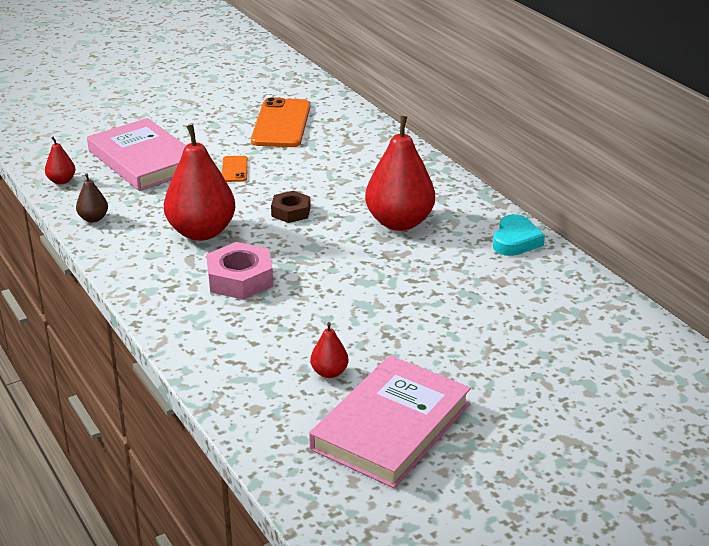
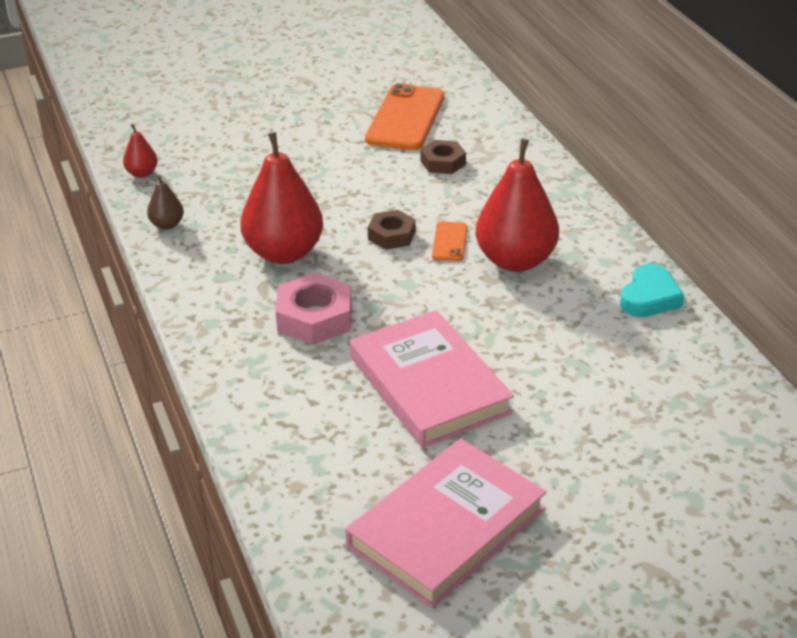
camera: 10 degrees right, 5 degrees up
(144, 160) = (239, 154): pink book -> pink book (429, 384)
(234, 169) = (339, 174): orange phone -> orange phone (449, 242)
(321, 154) = (443, 162): none -> brown nut
(329, 372) = (390, 449): red pear -> none

